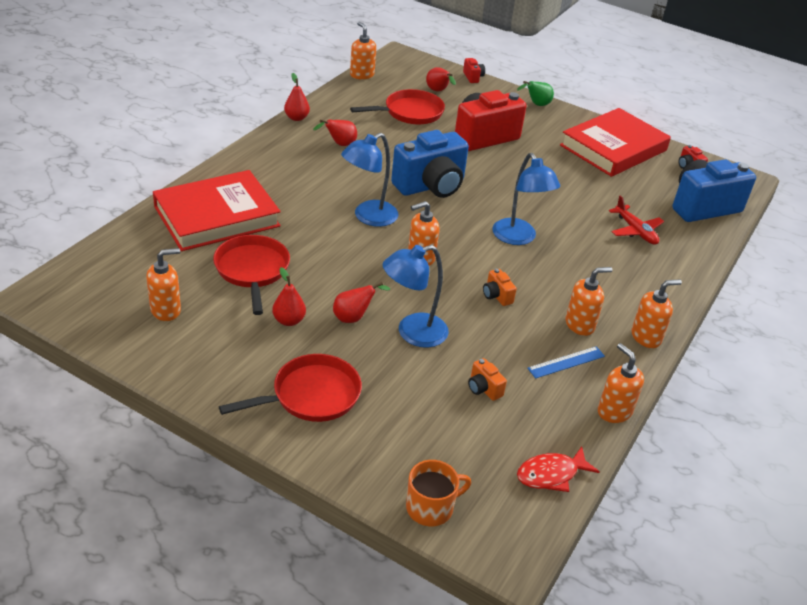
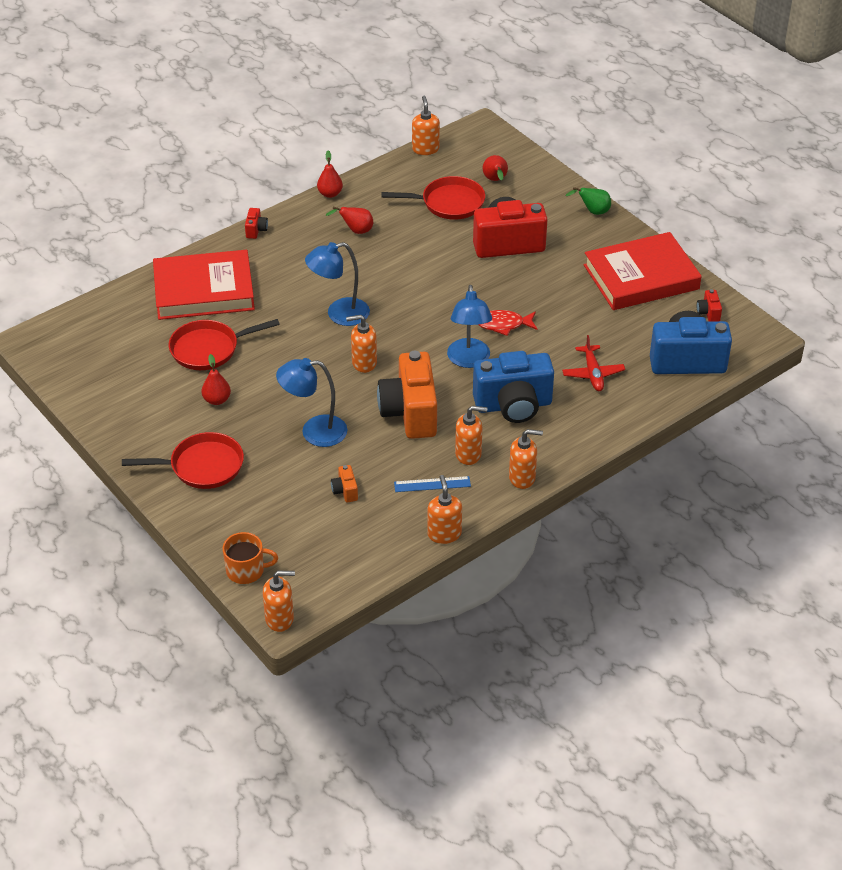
camera: 25 degrees right, 5 degrees up
(166, 310) = (123, 371): orange soap dispenser -> orange soap dispenser (280, 619)
(252, 271) = (209, 349): red pan -> red pan turned 120 degrees counterclockwise
(354, 317) = (272, 408): red pear -> none
(431, 186) = (418, 291): blue camera -> blue camera (513, 405)
(473, 77) = (545, 167): red camera -> red camera (256, 230)
(496, 296) = (410, 413): orange camera -> orange camera, size x2.45
(551, 474) = (356, 569): red fish -> red fish (503, 324)

